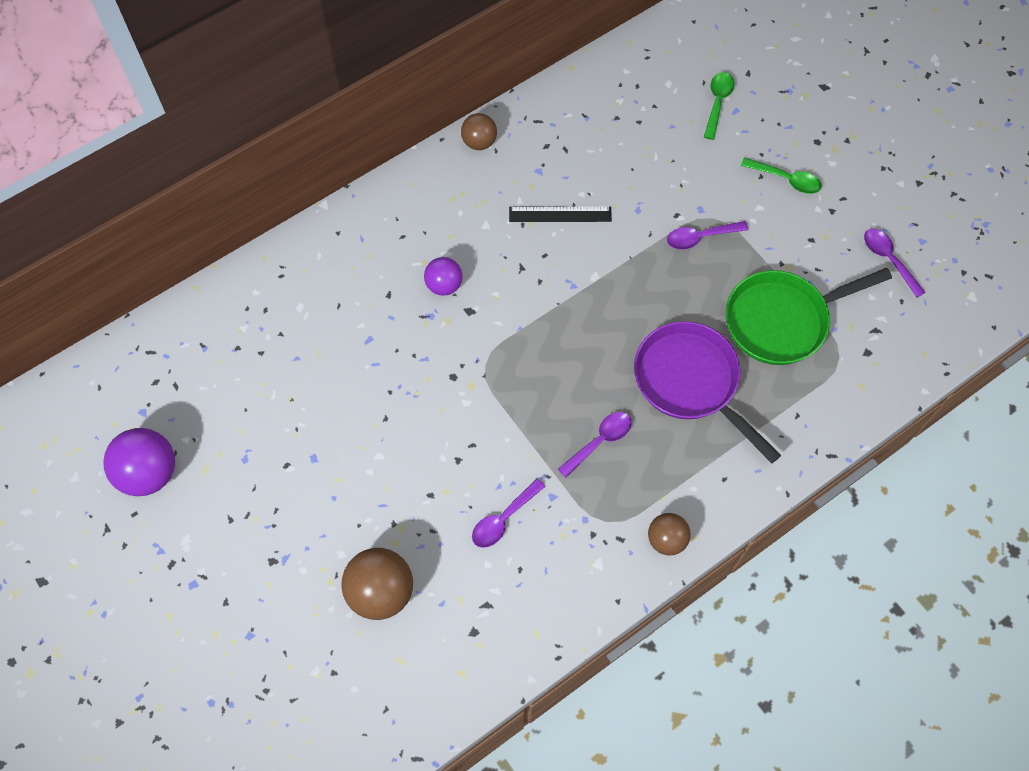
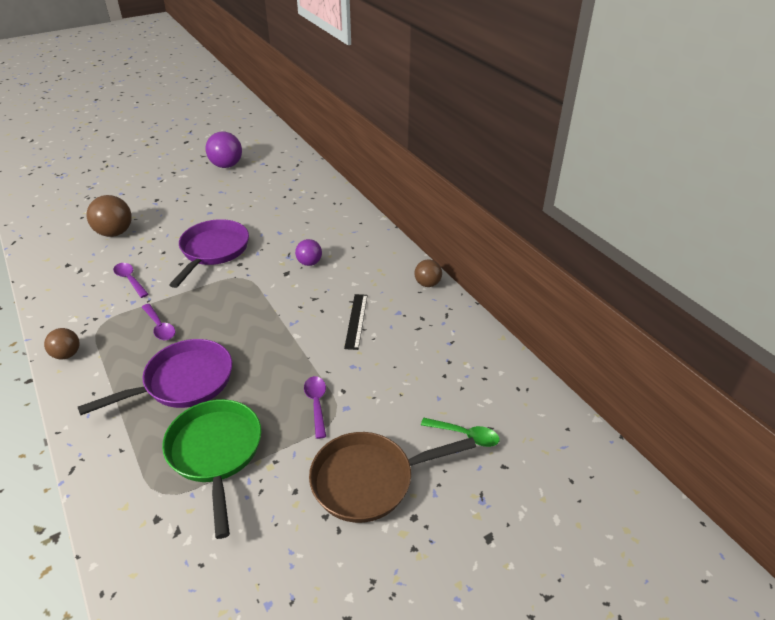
camera: 95 degrees right, 25 degrees down
(423, 421) = (213, 251): none -> purple pan
(786, 179) = (369, 480): green spoon -> brown pan
(888, 259) = (253, 561): purple spoon -> none

